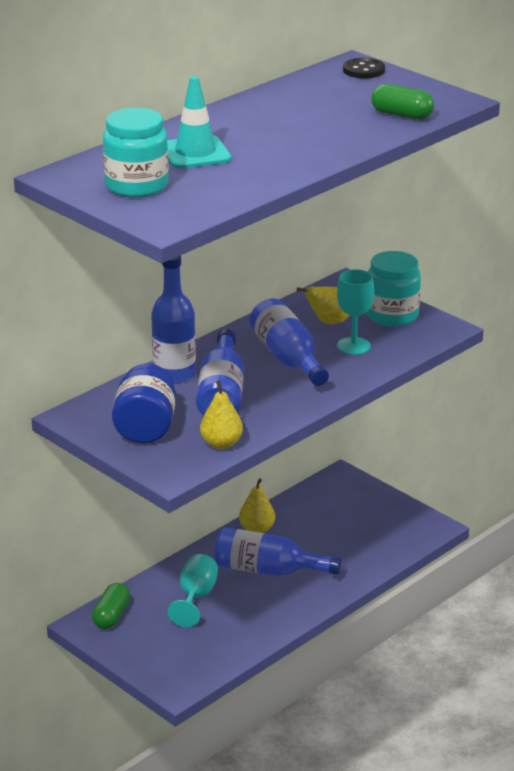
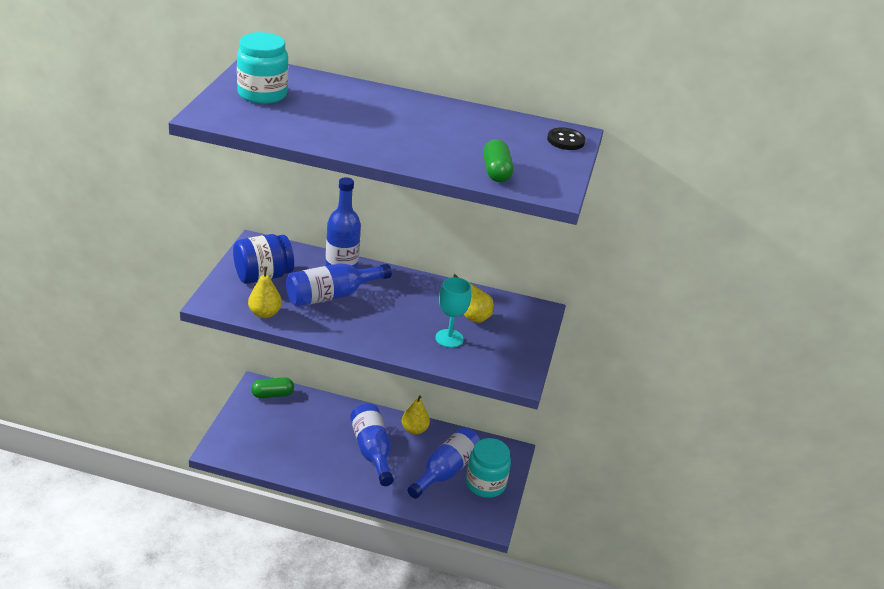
camera: 55 degrees right, 5 degrees up
(195, 153) = (337, 104): turquoise traffic cone -> none
(196, 597) = (317, 426): turquoise goblet -> none
(288, 358) = (404, 312): blue bottle -> blue bottle (445, 471)
(392, 315) = (513, 346): turquoise jar -> turquoise jar (485, 484)

